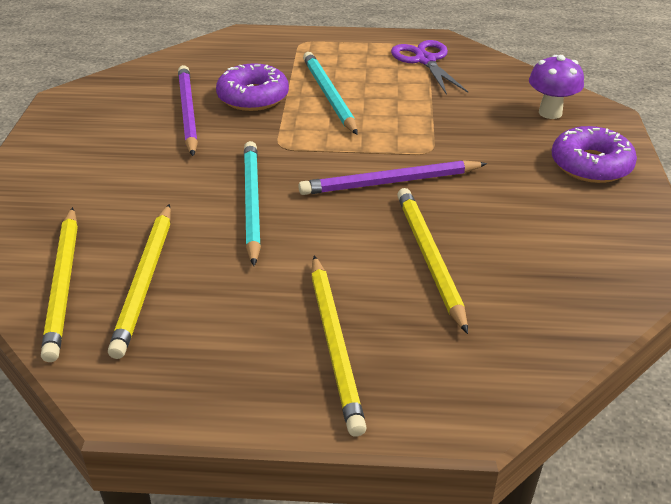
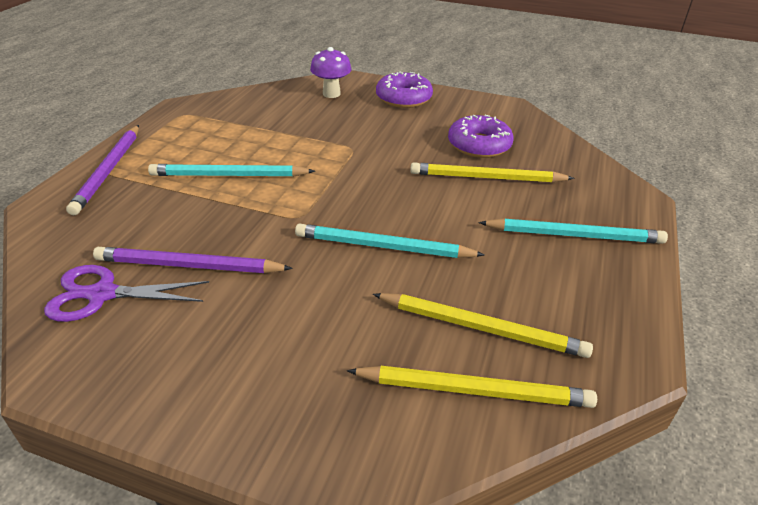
camera: 75 degrees left, 0 degrees up
(253, 97) = (194, 218): purple donut -> purple donut (479, 145)
(334, 344) = (574, 235): yellow pencil -> turquoise pencil
(390, 182) = (386, 173): purple pencil -> purple pencil (108, 170)
(425, 60) = (210, 119): purple scissors -> purple scissors (102, 294)

